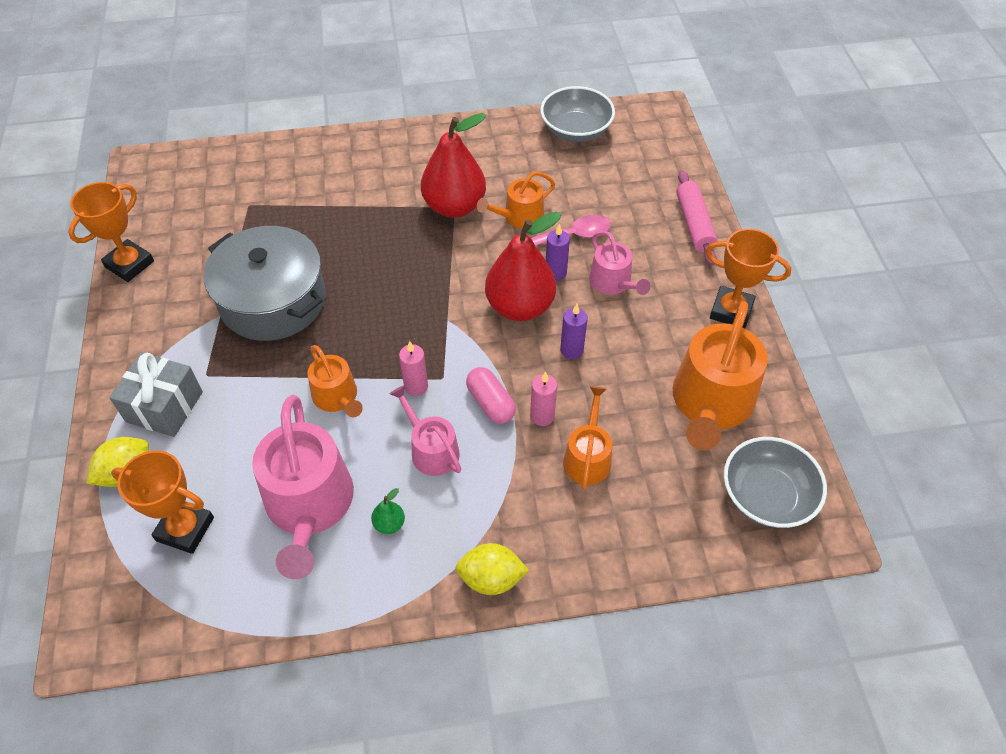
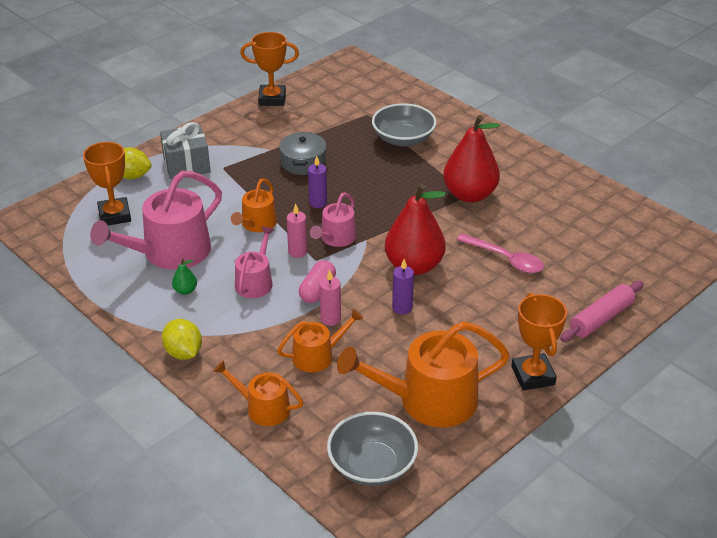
camera: 55 degrees right, 15 degrees down
(273, 300) = (303, 162): grey pot -> grey pot, size x0.55
(519, 216) = (497, 228): orange watering can -> orange watering can (263, 408)
(555, 273) = (464, 269): purple candle -> purple candle (318, 203)
(576, 130) = (621, 215): grey bowl -> grey bowl (403, 139)
(613, 282) = (488, 301): pink watering can -> pink watering can (335, 238)

